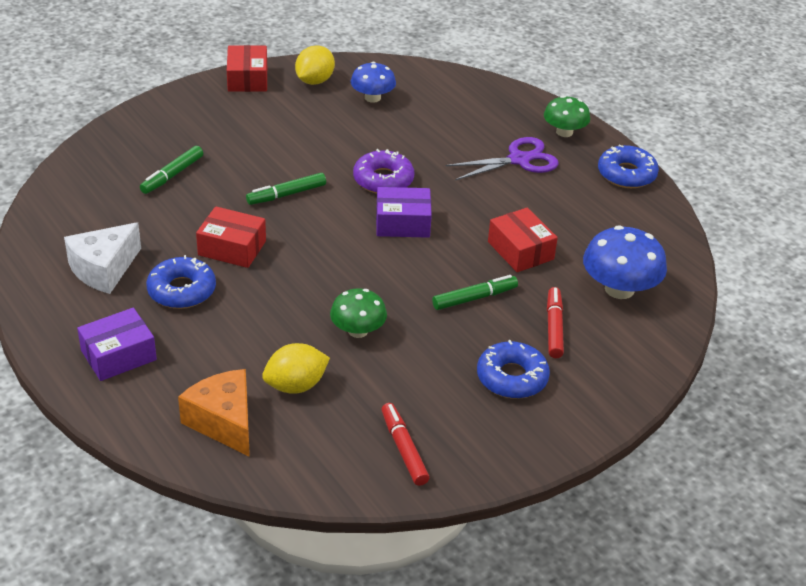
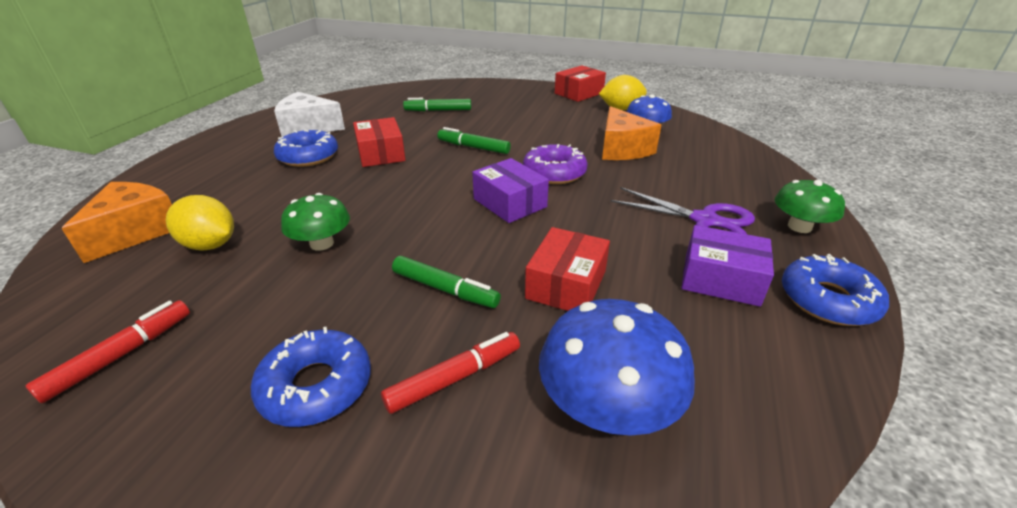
camera: 55 degrees right, 5 degrees down
(118, 355) = (208, 164): purple box -> purple box (721, 279)
(387, 128) = (622, 149): none -> orange cheese

